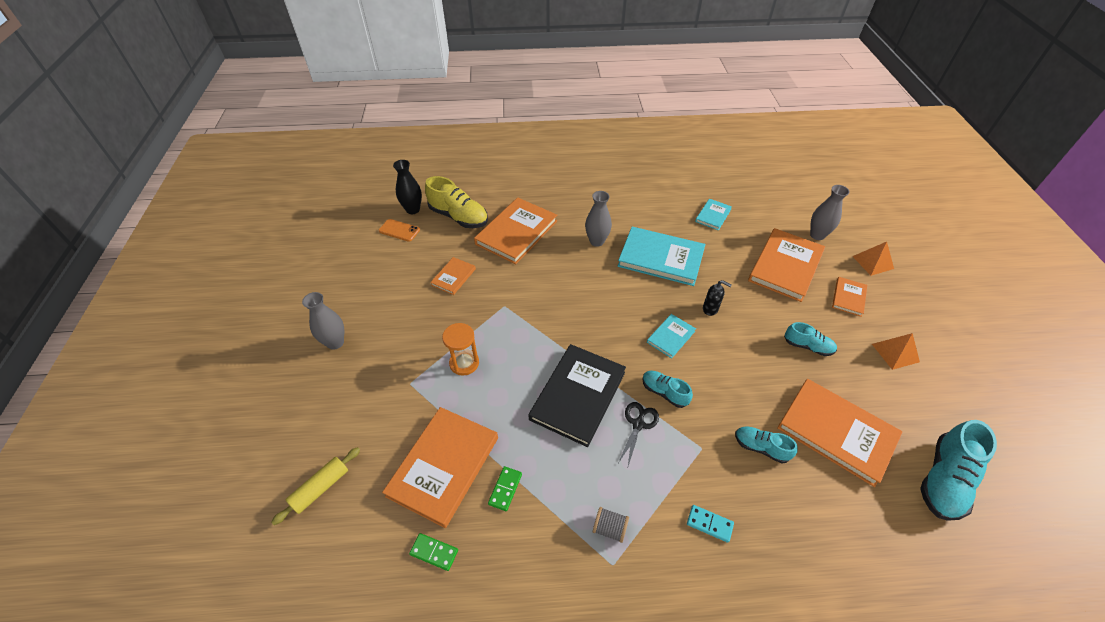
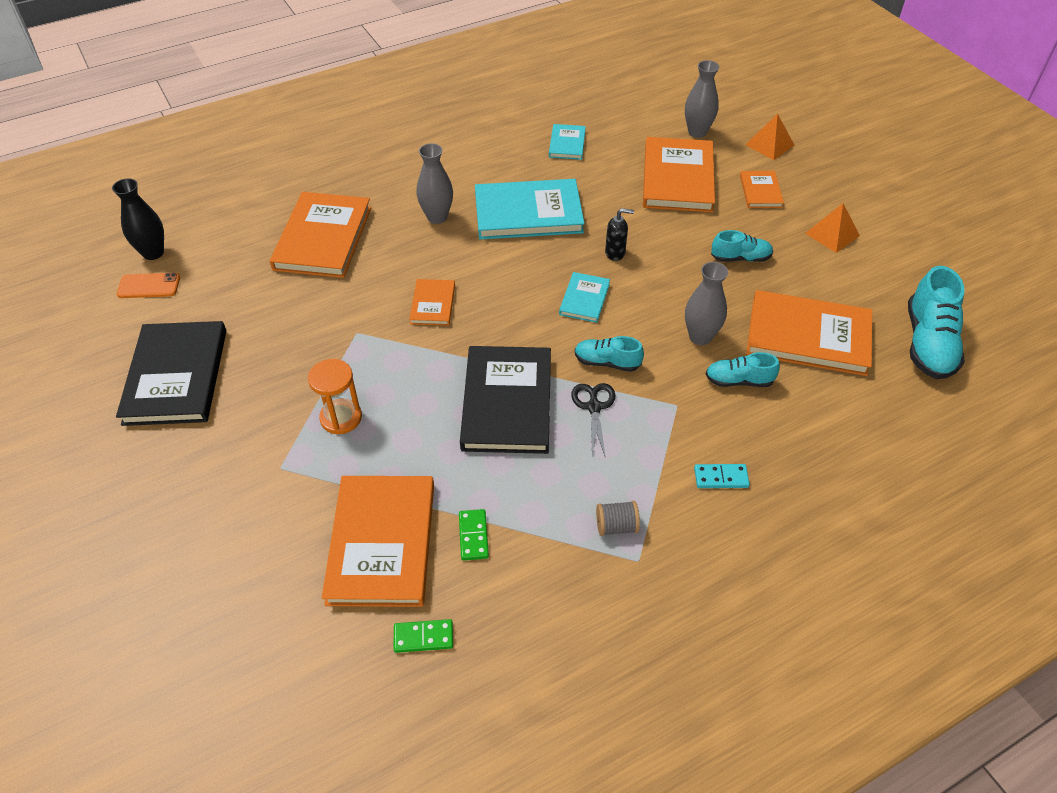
camera: 25 degrees left, 0 degrees up
(320, 488) = (230, 632): yellow rolling pin -> none
(335, 342) = (140, 457): grey vase -> grey vase (700, 337)
(383, 296) = (176, 376): none -> black book
(453, 277) = (266, 320): orange book -> orange book (433, 304)
(458, 217) = (228, 242): yellow shoe -> none

